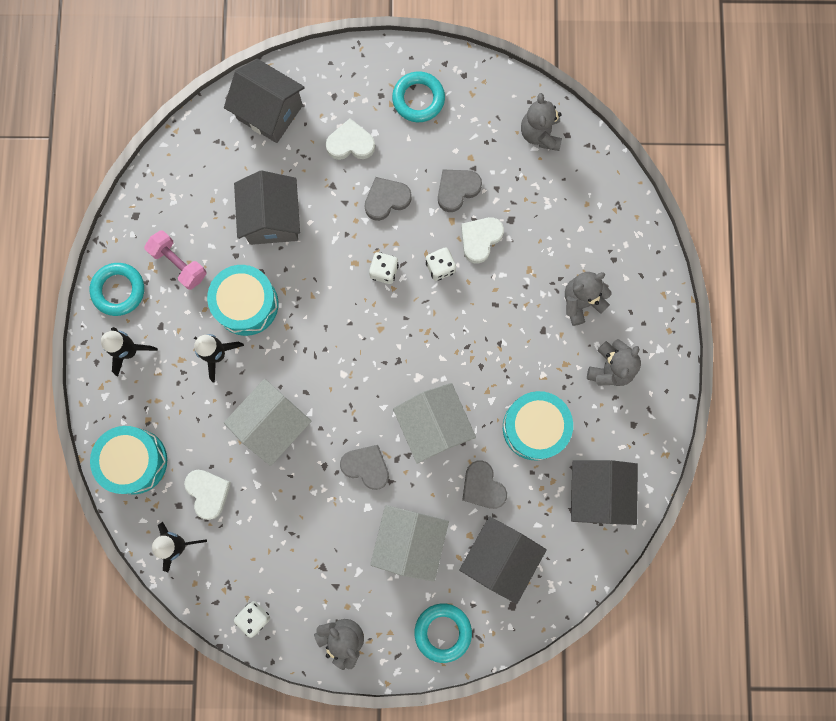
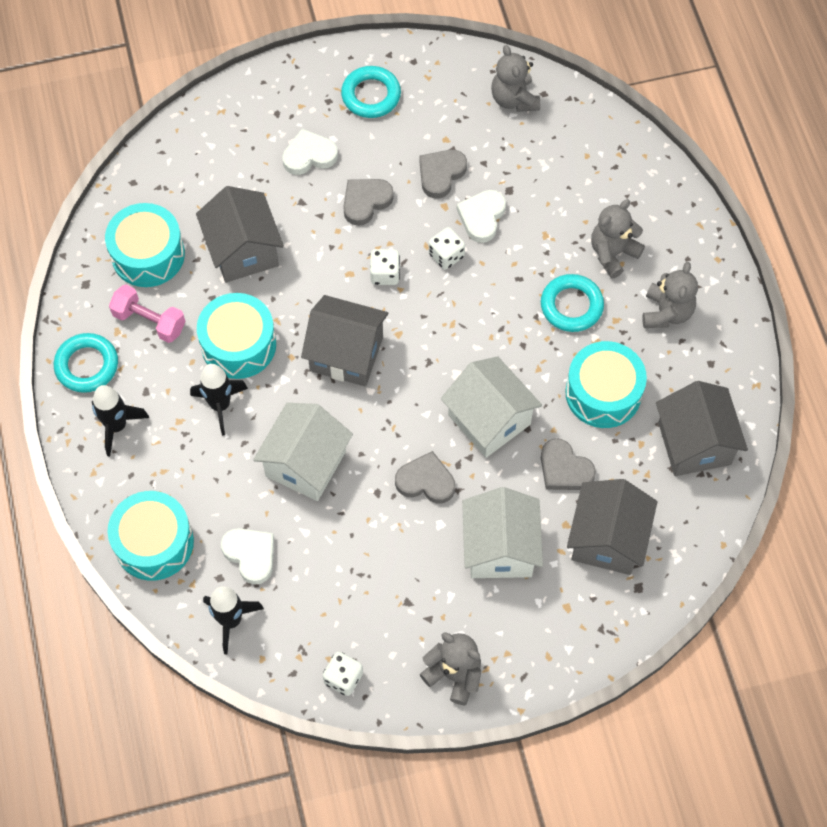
camera: 15 degrees left, 15 degrees down
(193, 202) = (148, 254): none -> turquoise drum
(269, 112) = (209, 145): grey house -> grey house (346, 354)
(443, 632) = (568, 636): turquoise ring -> turquoise ring (571, 306)

